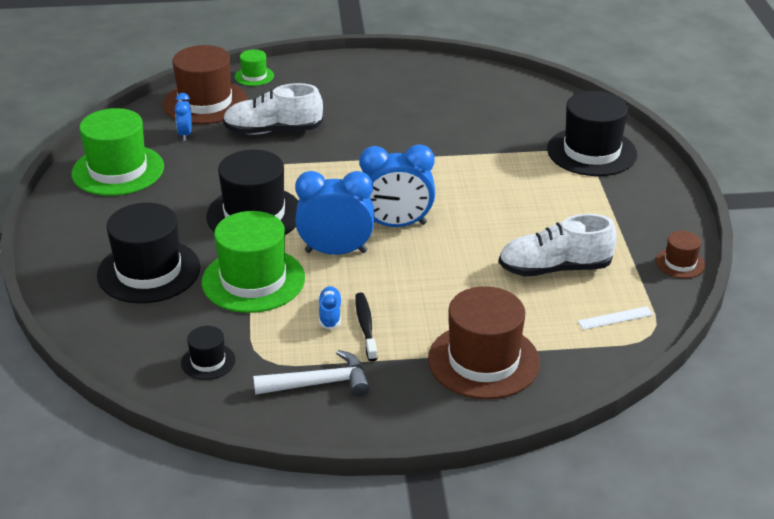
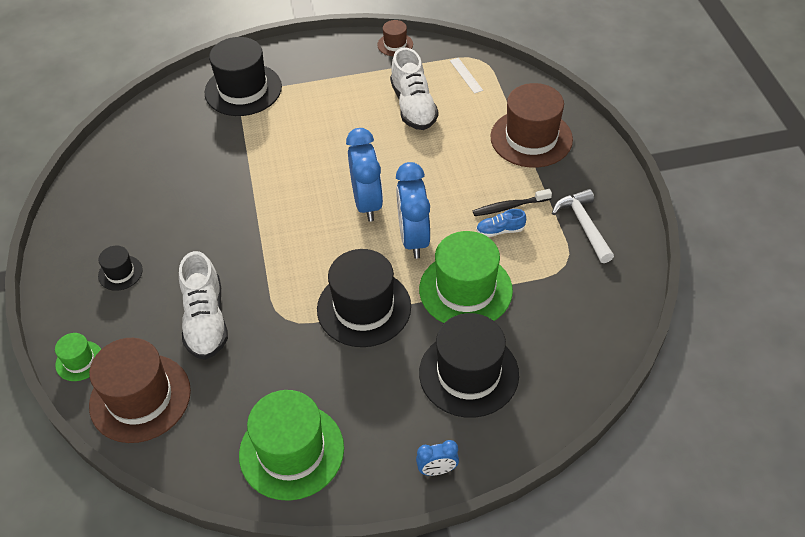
camera: 95 degrees left, 15 degrees up
(185, 134) = (212, 402): blue clock -> blue clock (437, 470)
(208, 361) = (580, 300): black hat -> black hat (120, 273)

